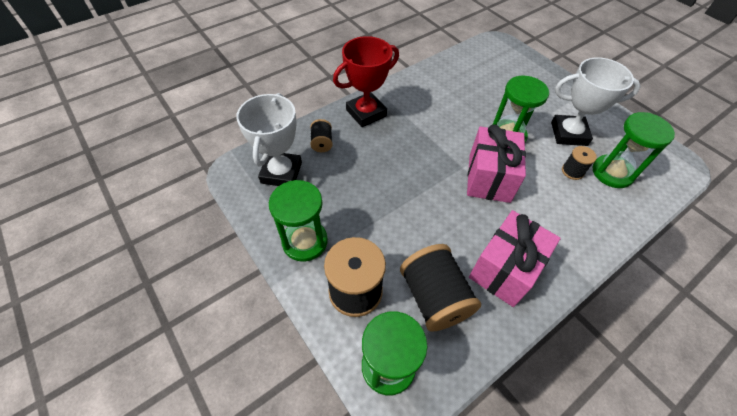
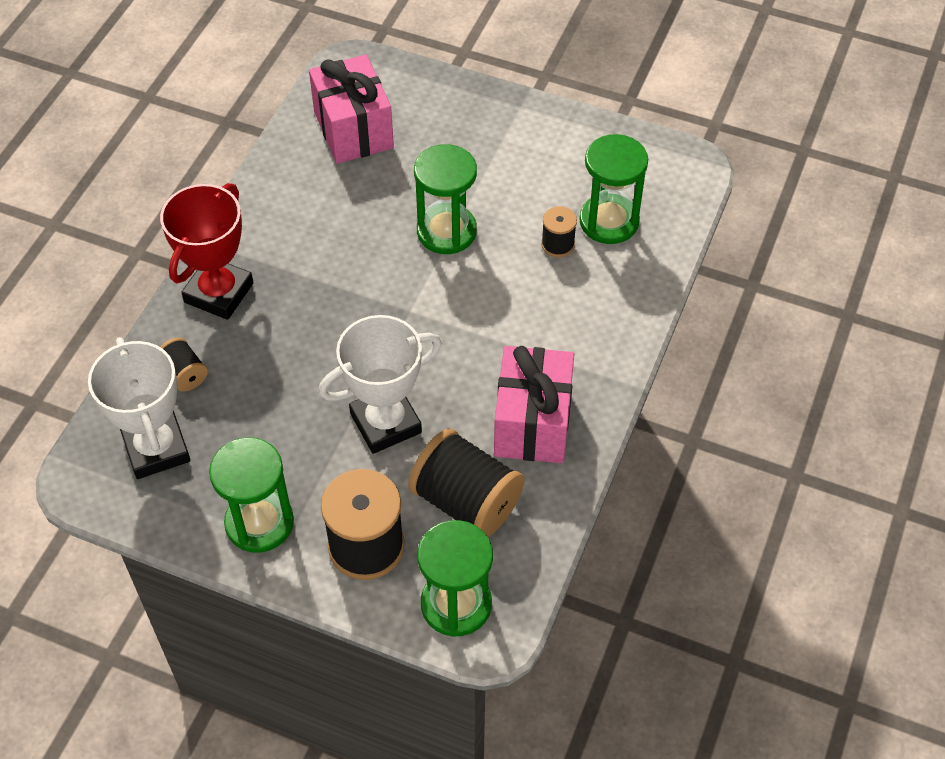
camera: 30 degrees left, 0 degrees up
(489, 178) = (453, 309): pink gift -> pink gift (353, 130)
(568, 134) = (529, 186): white trophy -> white trophy (385, 423)

